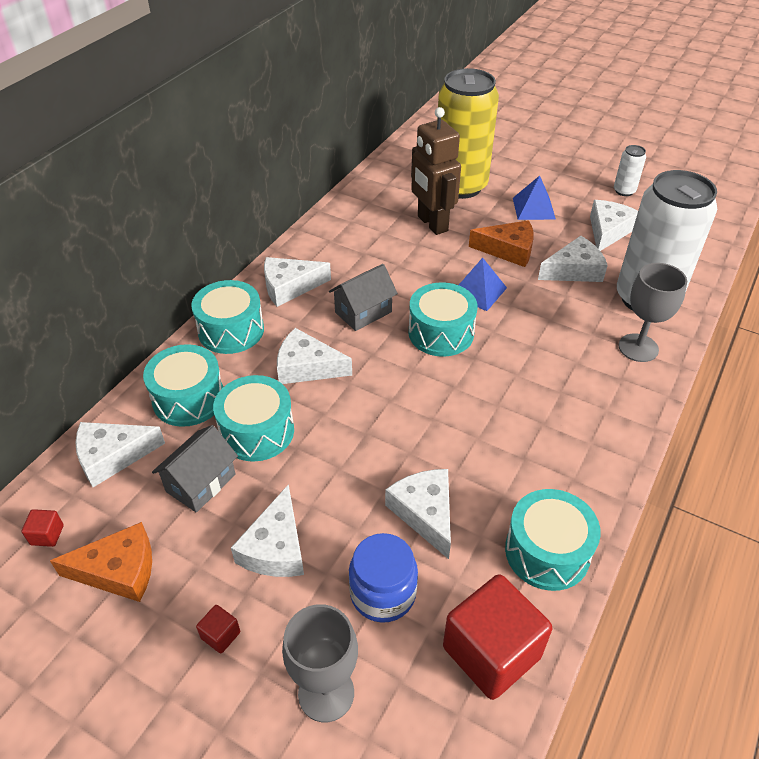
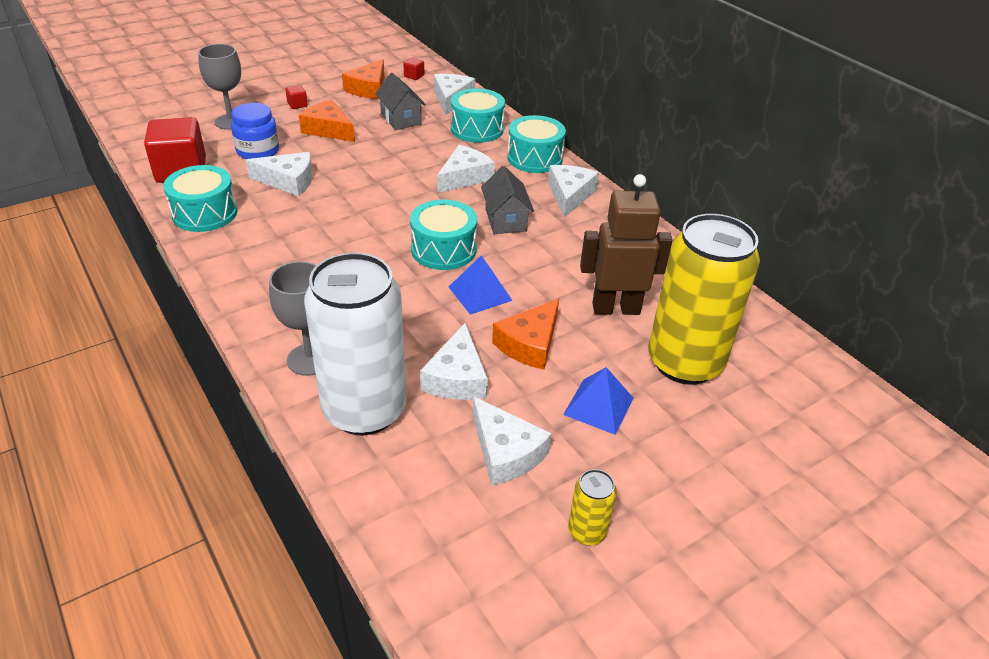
camera: 115 degrees right, 5 degrees down
(257, 431) = (422, 144): turquoise drum -> none
(276, 547) = (328, 129): white cheese -> orange cheese
(624, 191) = (587, 532): white can -> yellow can

